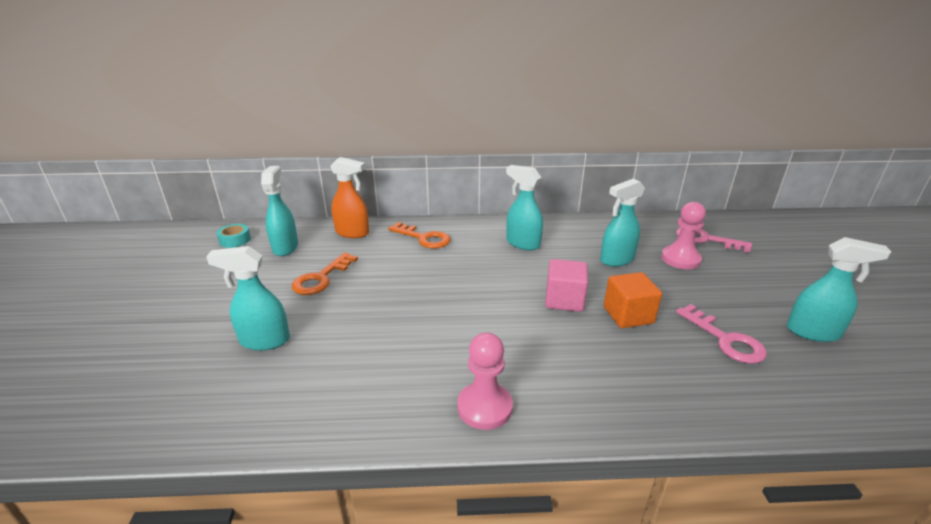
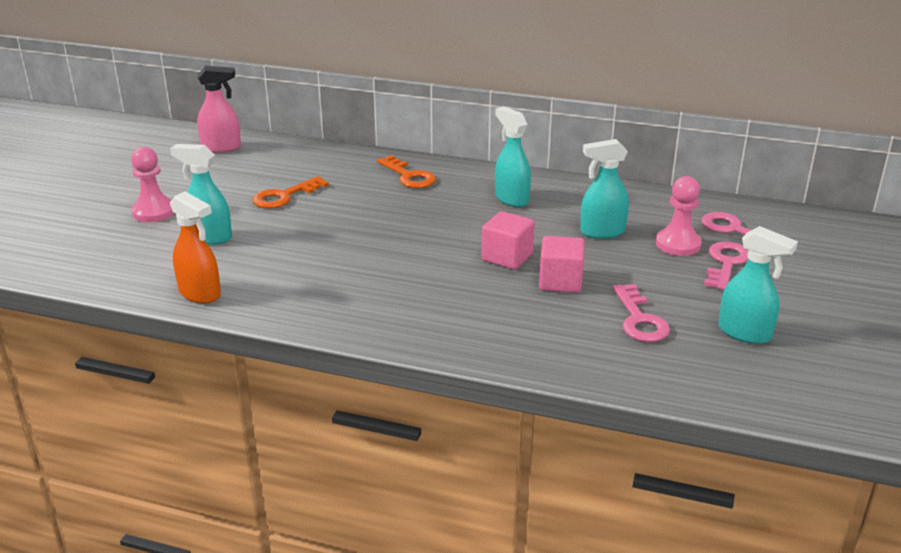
camera: 20 degrees right, 0 degrees up
(235, 240) = (222, 148): turquoise tape -> pink spray bottle
(285, 247) = (266, 162): turquoise spray bottle -> none
(352, 233) = (339, 159): orange spray bottle -> orange spray bottle (200, 294)
(484, 407) = (362, 319): pink pawn -> pink pawn (154, 212)
(628, 315) = (560, 281): orange cube -> pink cube
(730, 269) = (726, 263): none -> pink key

